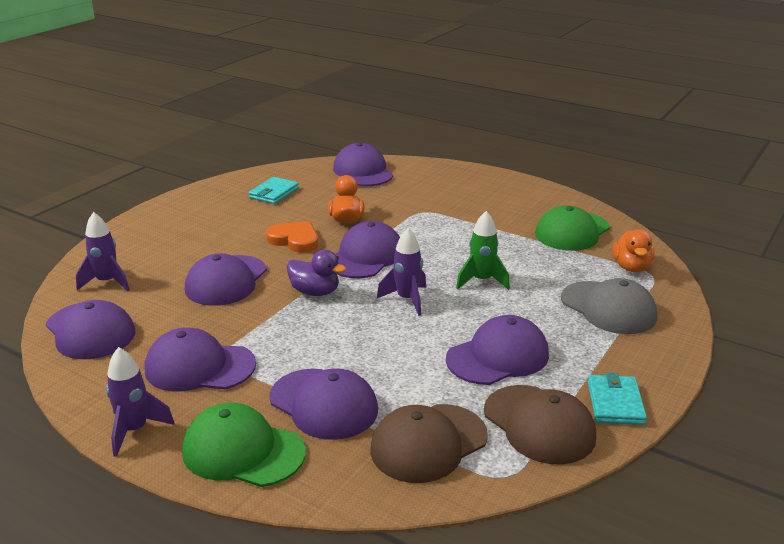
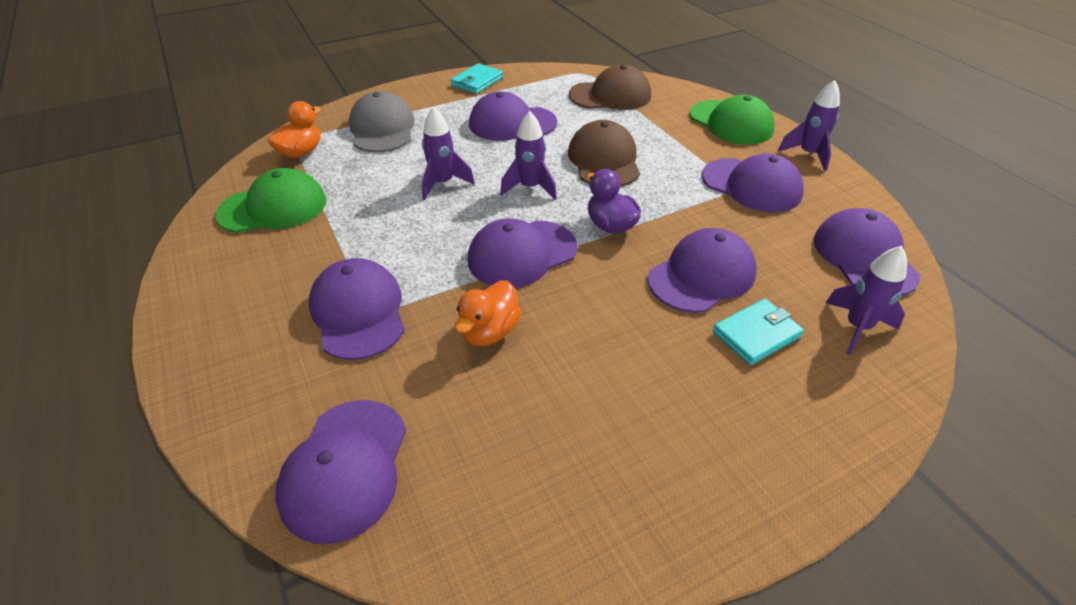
camera: 150 degrees left, 15 degrees up
(274, 193) = (550, 463): turquoise wallet -> turquoise wallet (756, 334)
(294, 240) = (586, 316): orange heart -> none
(324, 404) = (662, 132): purple cap -> purple cap (358, 312)
(481, 281) = (443, 183): green rocket -> purple rocket
(539, 424) = (536, 85): brown cap -> brown cap (604, 160)

